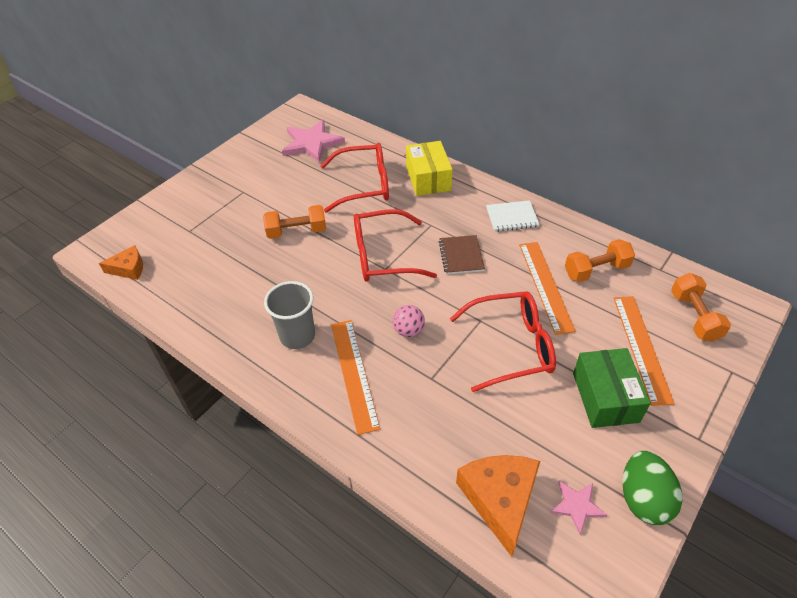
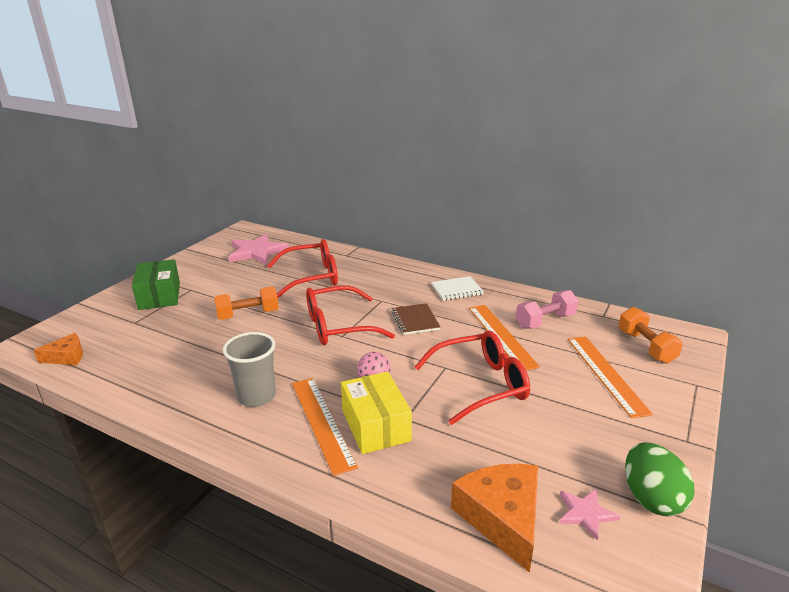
camera: 10 degrees left, 20 degrees down
(428, 178) = (372, 269): yellow box -> yellow box (375, 425)
(596, 270) = (545, 321): orange dumbbell -> pink dumbbell
(605, 397) = (584, 416): green box -> green box (159, 296)

